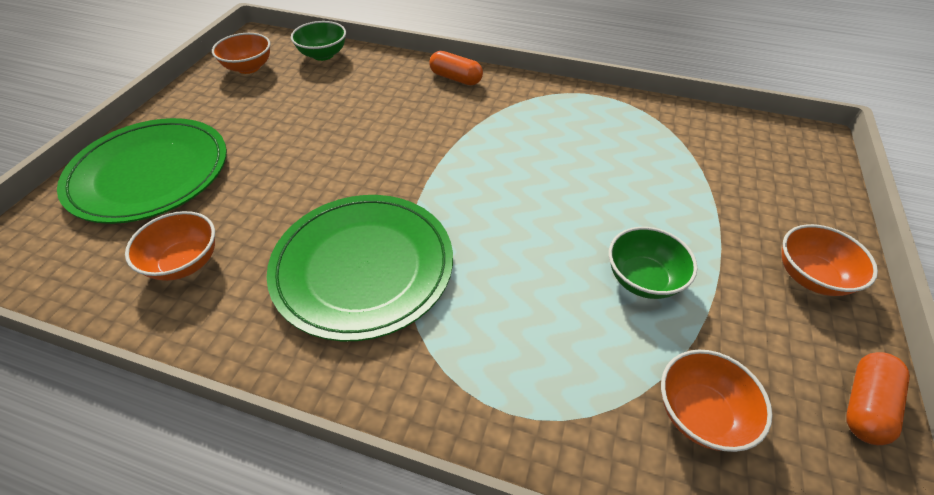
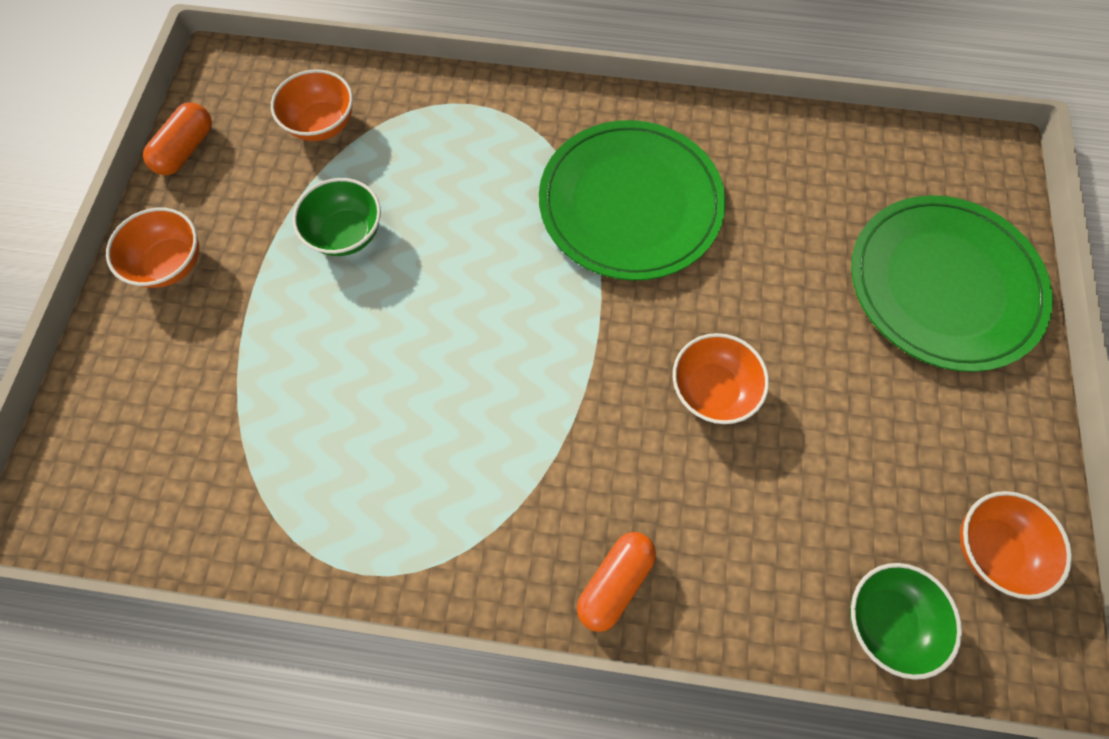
camera: 170 degrees right, 20 degrees up
(185, 262) = (808, 181): orange bowl -> orange bowl (711, 389)
(456, 78) = (615, 581): orange capsule -> orange capsule turned 75 degrees counterclockwise

